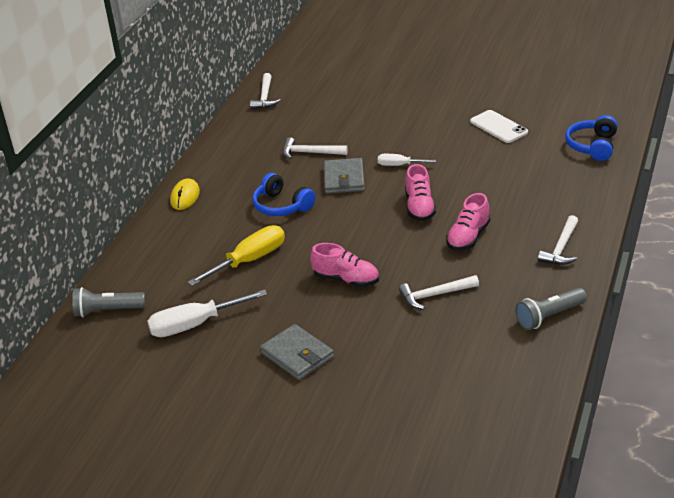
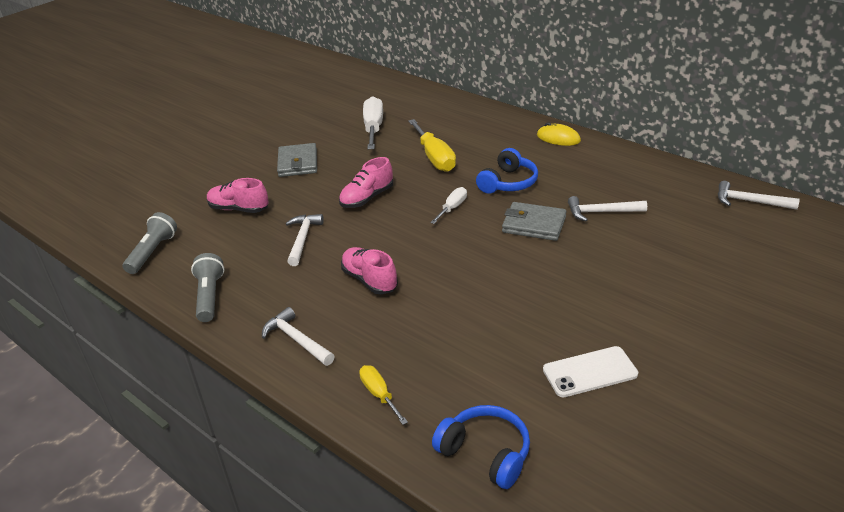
camera: 110 degrees right, 0 degrees up
(107, 311) = (421, 99): grey flashlight -> grey flashlight (152, 252)
(282, 206) = (508, 183): blue headphones -> blue headphones turned 150 degrees clockwise
(297, 355) = (298, 163): grey wallet -> grey wallet turned 75 degrees counterclockwise
(310, 153) = (601, 212): white hammer -> white hammer turned 120 degrees counterclockwise
(399, 165) = (540, 266): white screwdriver -> white screwdriver (452, 208)
(419, 207) = (446, 261): pink shoe -> pink shoe (239, 209)
(581, 195) = (379, 394): none -> yellow screwdriver

